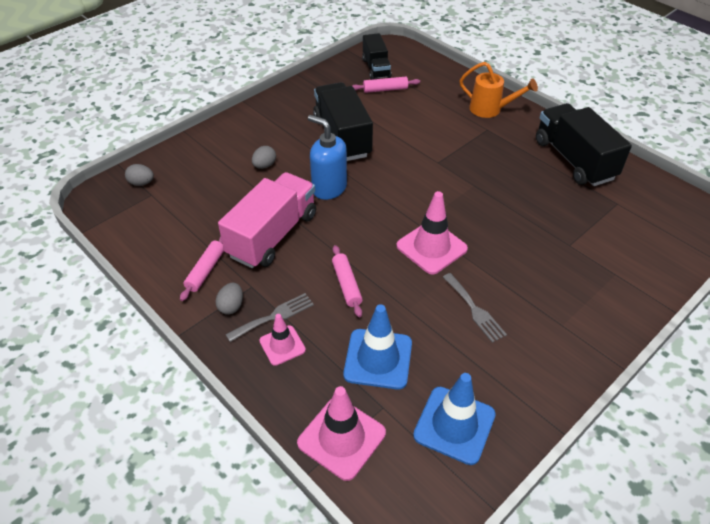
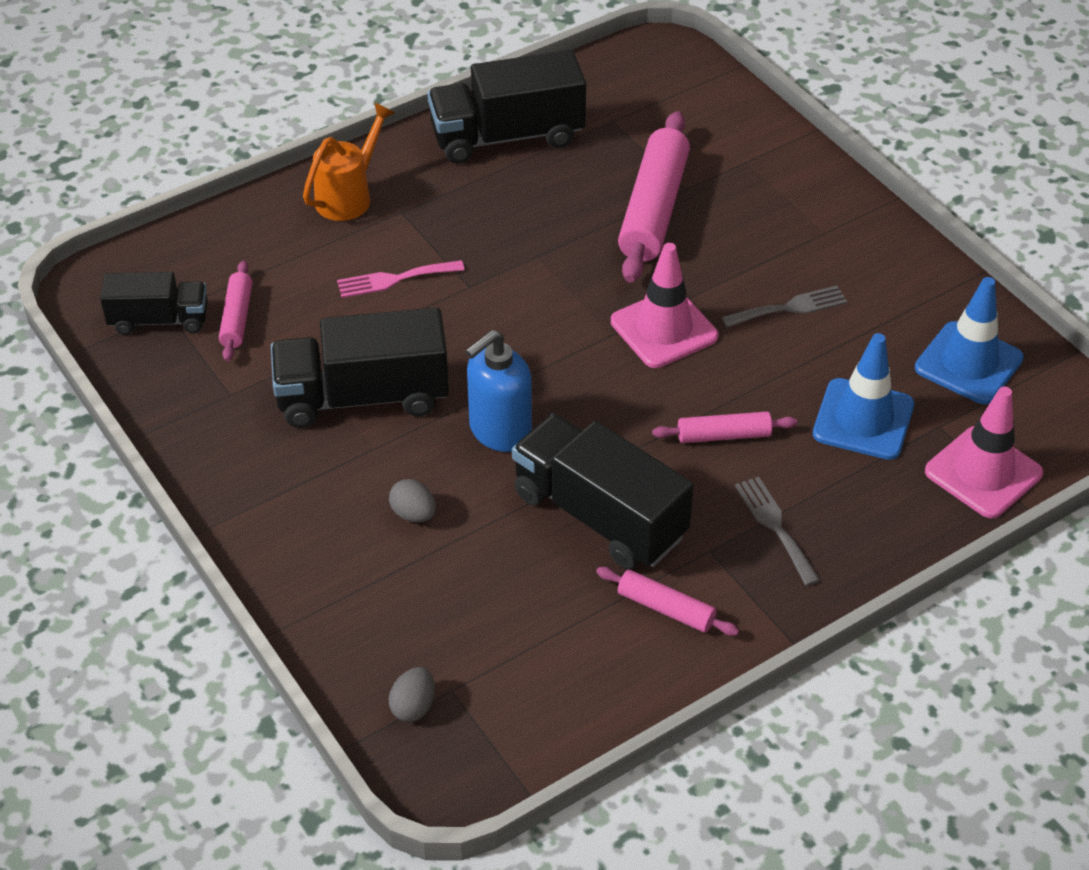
camera: 80 degrees left, 0 degrees up
(231, 306) = (748, 577): grey egg -> none
(272, 235) = (599, 515): pink truck -> black truck
(282, 345) = (830, 521): pink traffic cone -> none
(432, 134) = (394, 279): none -> pink fork
(540, 231) = (654, 209): none -> pink rolling pin

